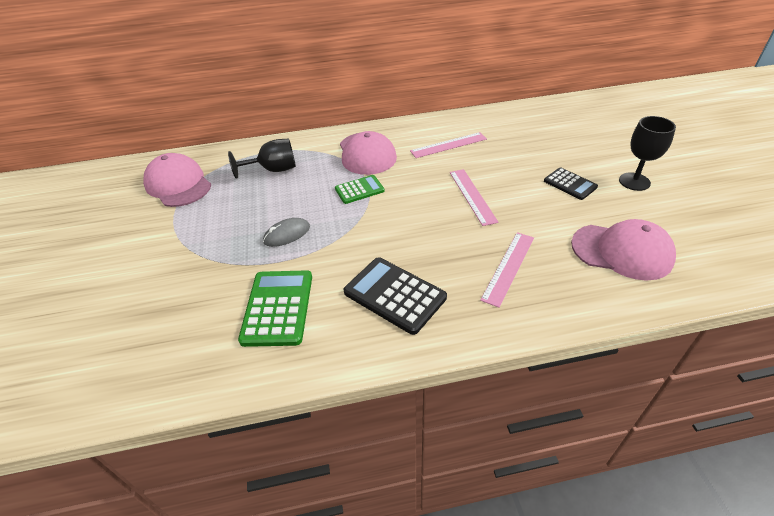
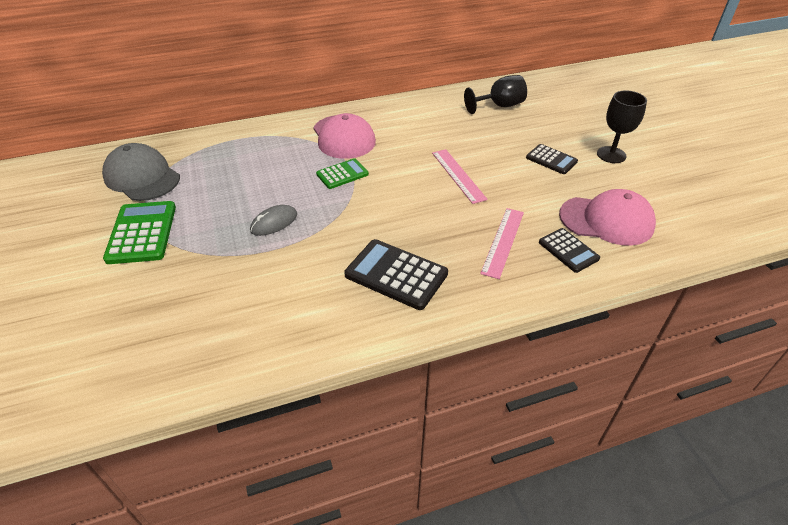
camera: 10 degrees left, 0 degrees up
(178, 184) = (142, 177): pink cap -> grey cap
(273, 170) = (246, 157): black goblet -> black goblet (499, 106)
(278, 308) = (279, 295): green calculator -> green calculator (142, 233)
(448, 145) = (427, 125): pink ruler -> none
(577, 281) = (568, 250): none -> black calculator

